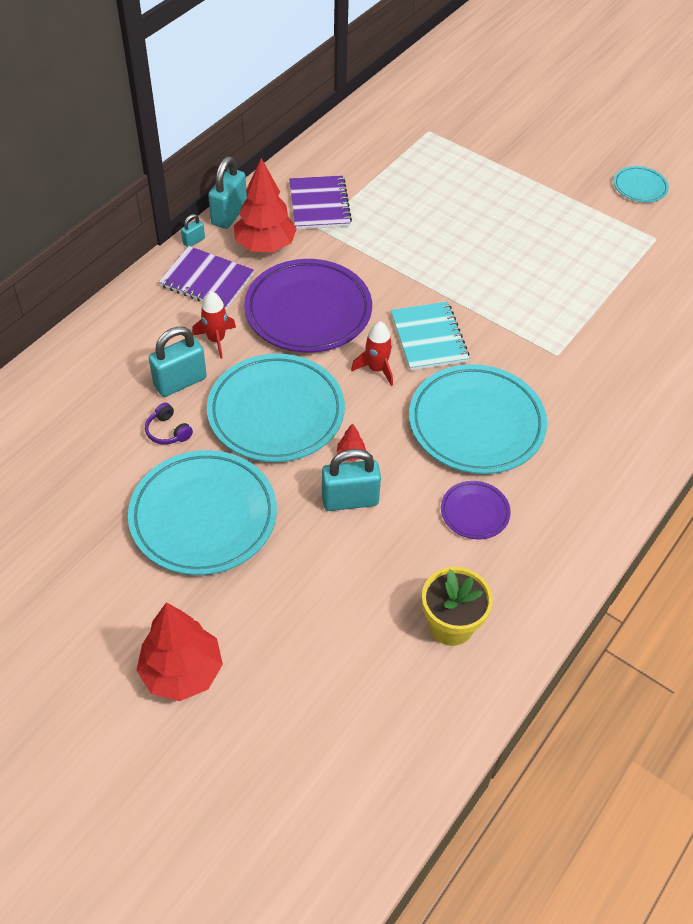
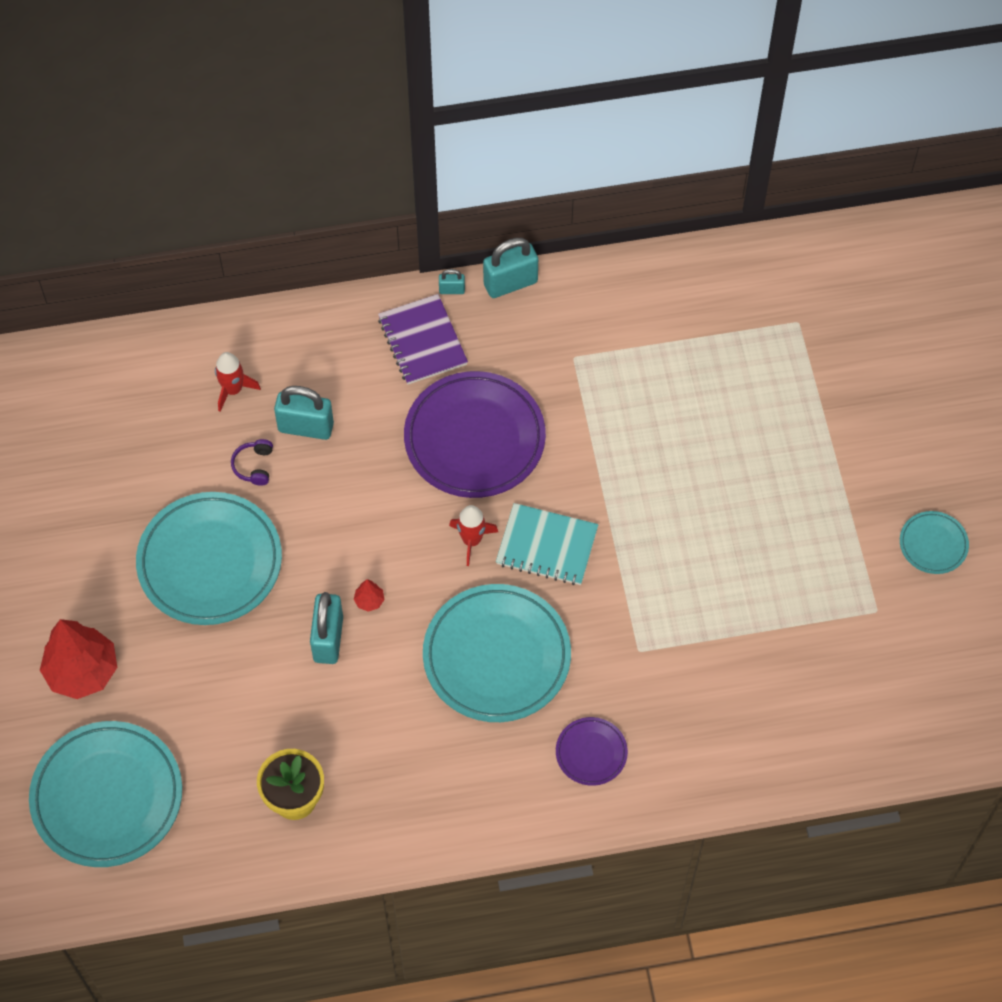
camera: 45 degrees right, 10 degrees up
(216, 340) = (372, 408): red rocket -> red rocket (233, 390)
(265, 246) = (507, 342): red tree -> none
(276, 413) = (350, 516): turquoise plate -> turquoise plate (107, 797)
(319, 205) = (601, 332): purple notebook -> none
(350, 500) = (328, 639): turquoise padlock -> turquoise padlock turned 60 degrees clockwise
(428, 338) = (547, 546): turquoise notebook -> turquoise notebook turned 75 degrees clockwise
(474, 512) = (410, 729): purple plate -> purple plate (591, 753)

